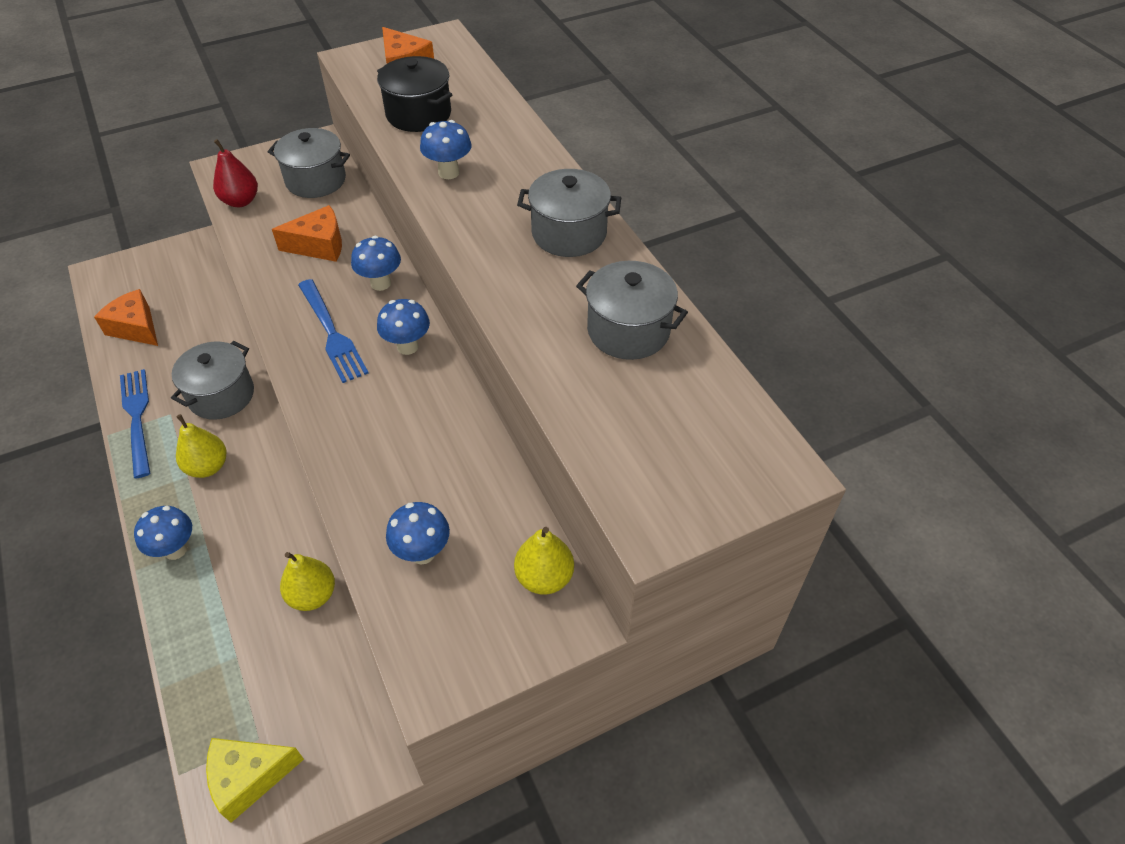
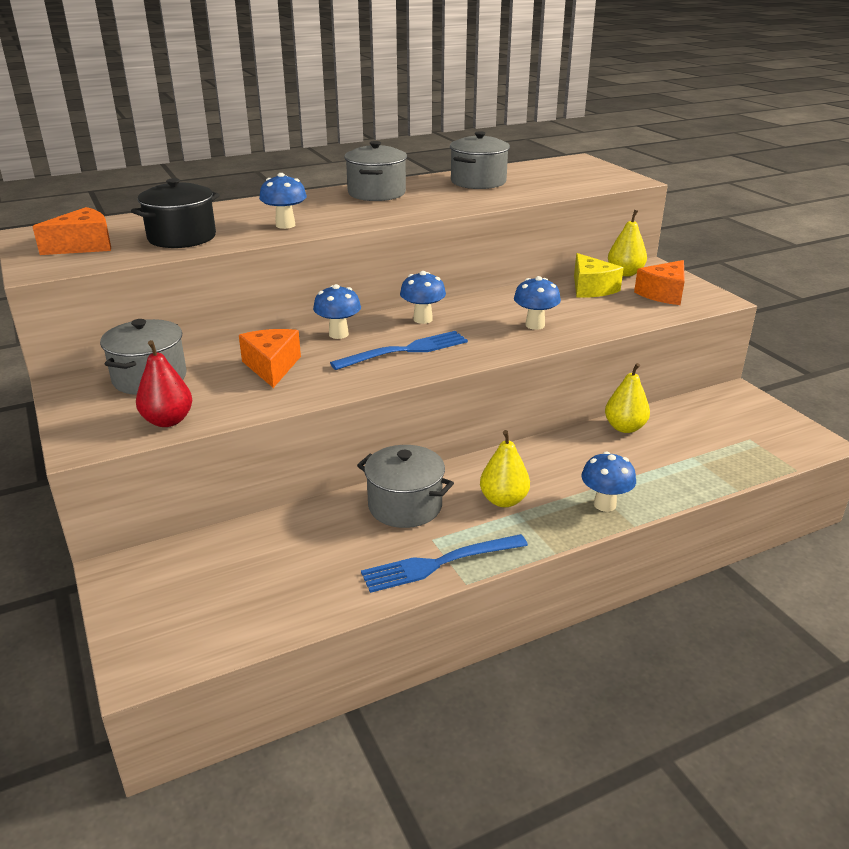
camera: 90 degrees left, 20 degrees down
(136, 328) = (279, 597): orange cheese -> orange cheese (663, 294)
(249, 777) = (779, 439): yellow cheese -> yellow cheese (591, 288)
(422, 553) = (623, 306): blue mushroom -> blue mushroom (535, 325)

